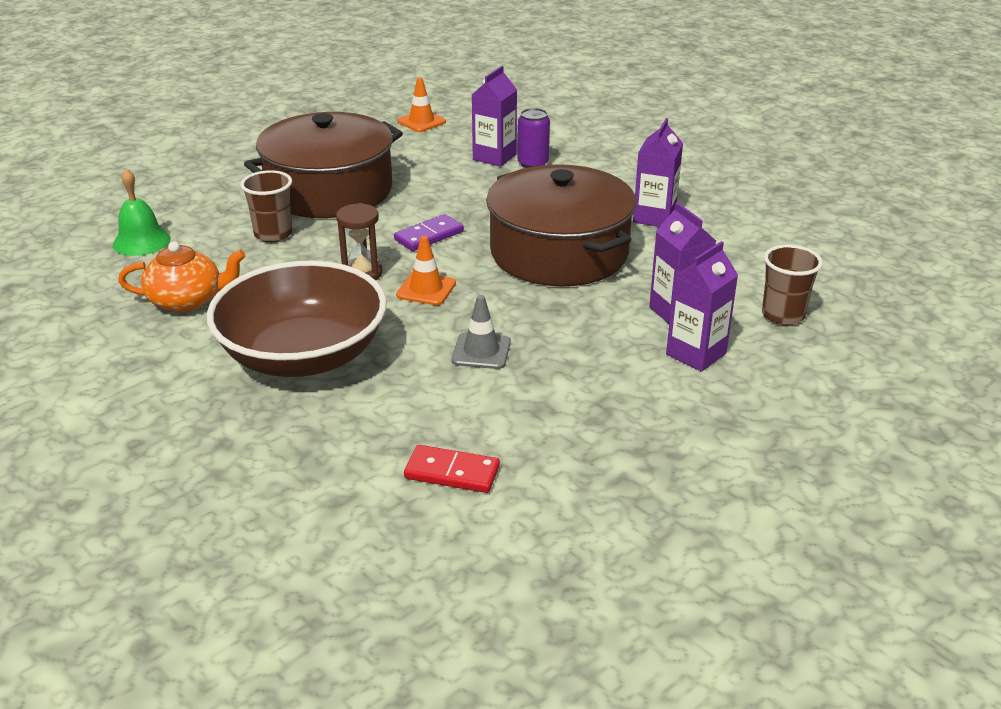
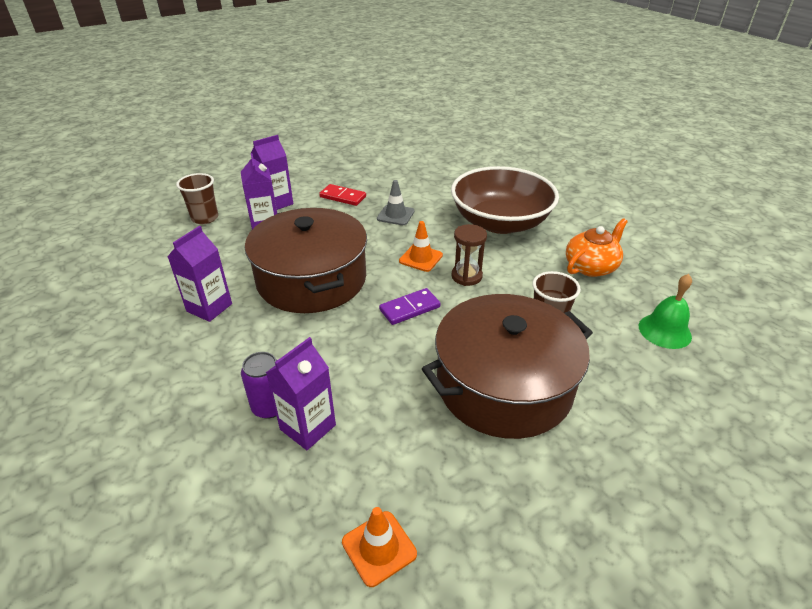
camera: 170 degrees left, 5 degrees up
(187, 300) = (591, 267): orange teapot -> orange teapot turned 135 degrees clockwise
(452, 472) = (424, 168): red domino -> red domino (343, 197)

